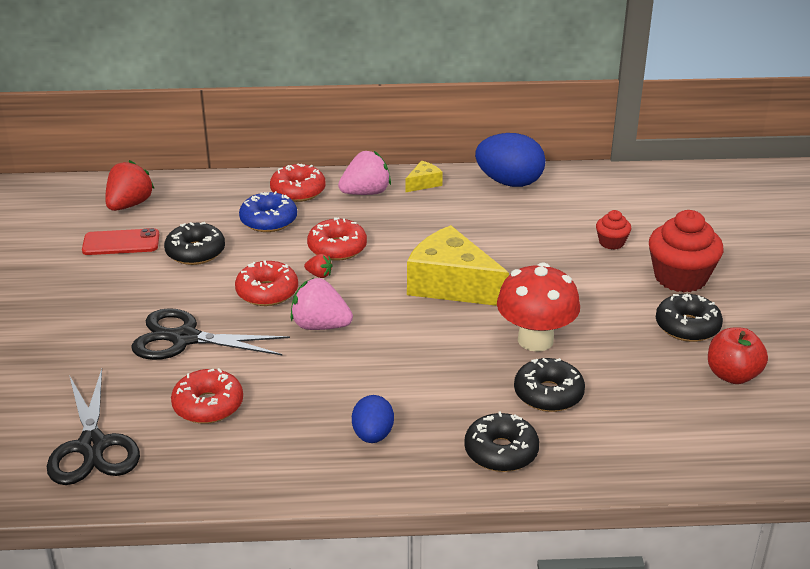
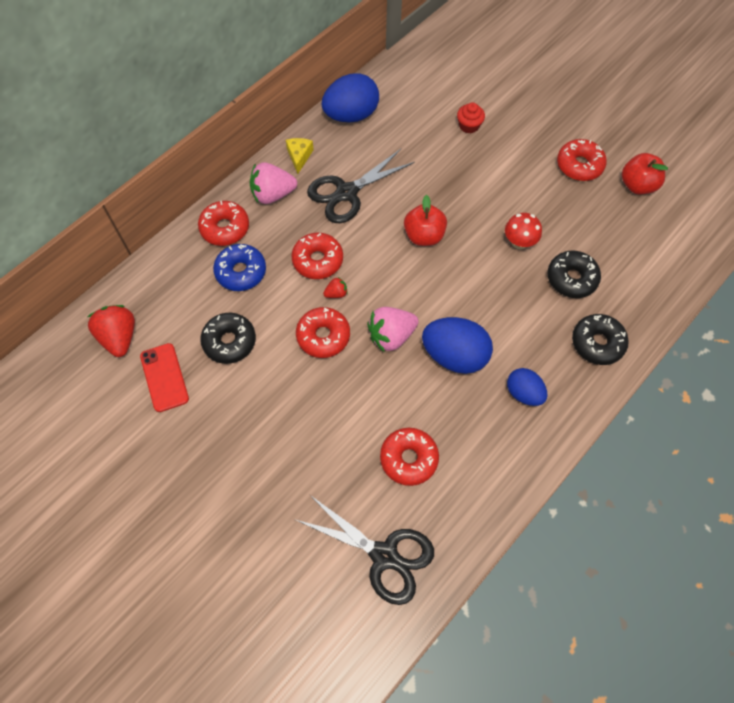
camera: 45 degrees left, 30 degrees up
(121, 243) = (164, 377): red phone -> red phone turned 60 degrees counterclockwise
(185, 338) = (324, 421): black scissors -> black scissors (347, 193)
(352, 371) = (454, 355): none -> blue egg
(366, 193) = (273, 194): pink strawberry -> pink strawberry turned 120 degrees counterclockwise
(451, 285) = (424, 236): yellow cheese -> red apple
(535, 340) = (519, 242): red mushroom -> red mushroom, size x0.58
(680, 277) = (535, 127): red cupcake -> none
(687, 326) = (579, 165): black donut -> red donut

